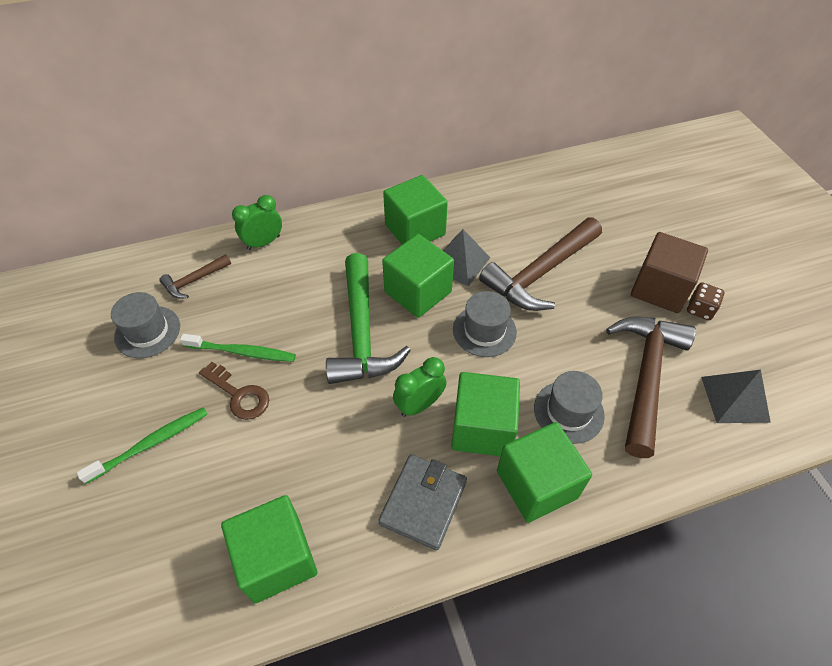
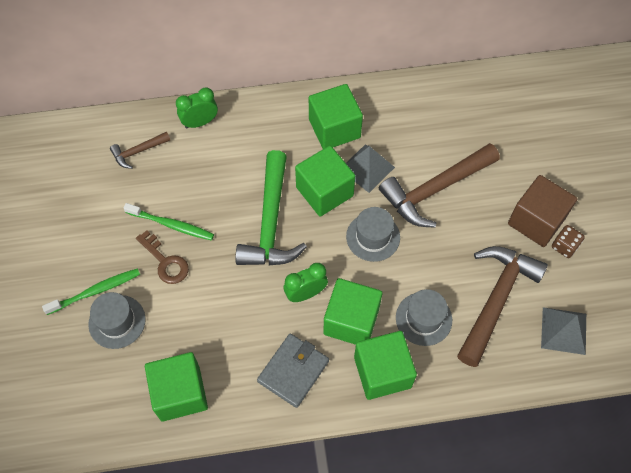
camera: 10 degrees right, 10 degrees up
(147, 332) = (97, 194): grey hat -> grey hat (117, 321)

